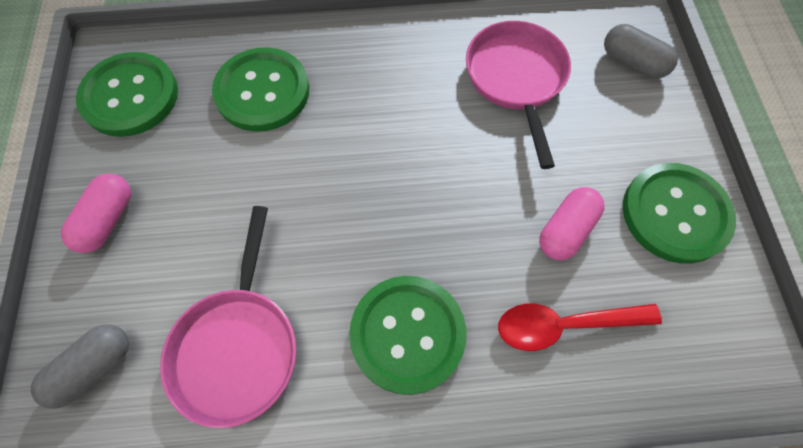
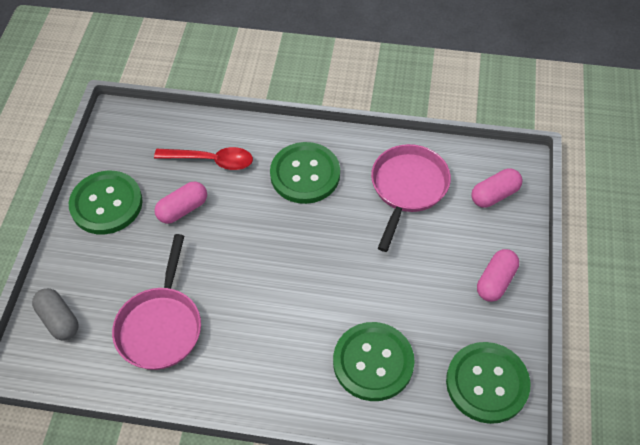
camera: 165 degrees left, 10 degrees down
(94, 367) = (494, 195): grey capsule -> pink capsule

